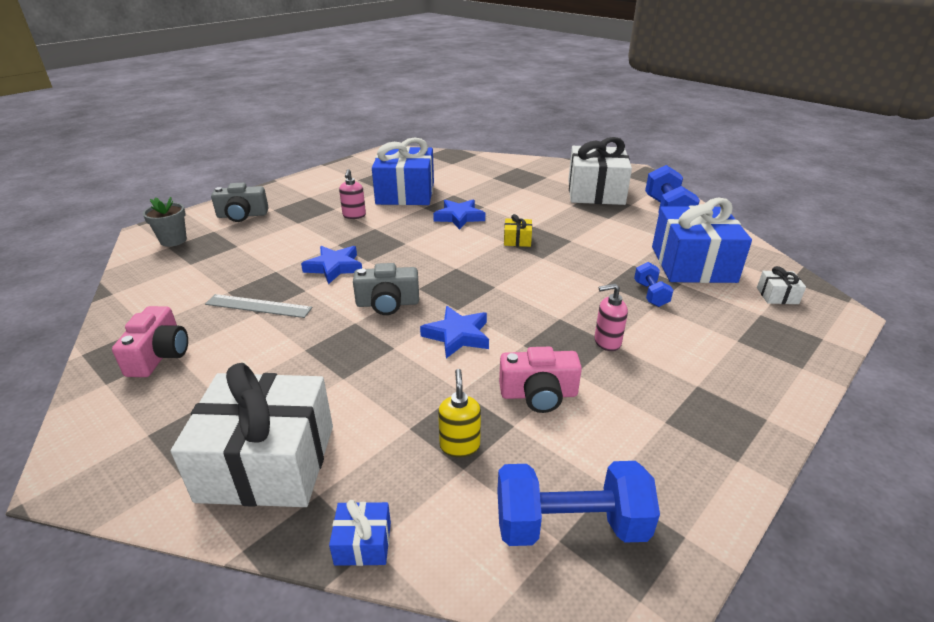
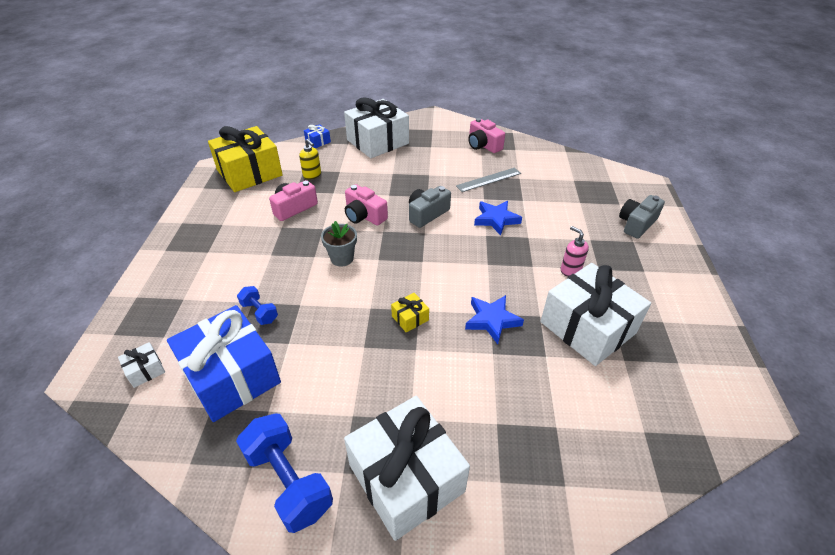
camera: 140 degrees right, 10 degrees up
(173, 240) = (620, 186): grey flower pot -> grey flower pot (342, 258)
(405, 193) = (587, 327): blue gift -> white gift
(457, 335) = (364, 216): blue star -> pink camera
(570, 525) = (249, 173): blue dumbbell -> yellow gift
(607, 342) = (273, 254): pink soap dispenser -> none

